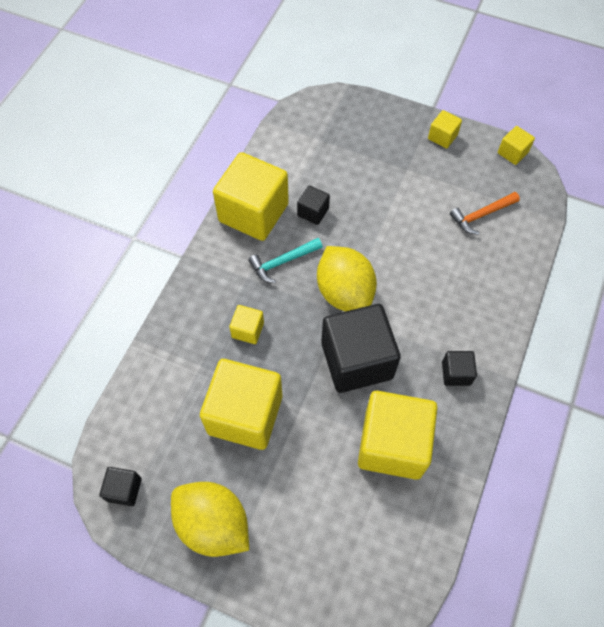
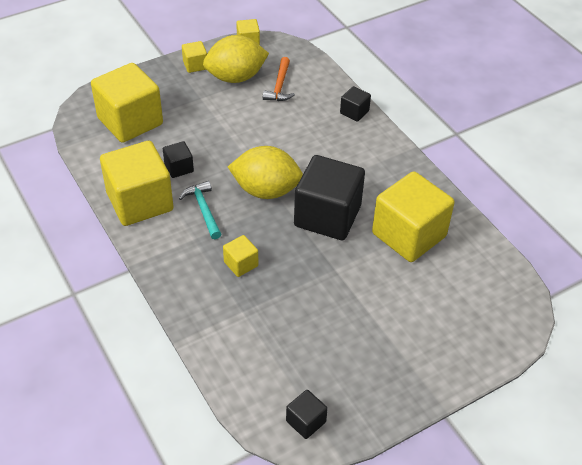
camera: 55 degrees left, 15 degrees down
(213, 524) = (383, 376): yellow lemon -> yellow lemon (236, 77)
(245, 414) = (311, 306): yellow cube -> yellow cube (130, 121)
(283, 262) = (203, 210): turquoise hammer -> turquoise hammer turned 150 degrees clockwise
(456, 373) = (386, 171): black cube -> black cube (354, 112)

